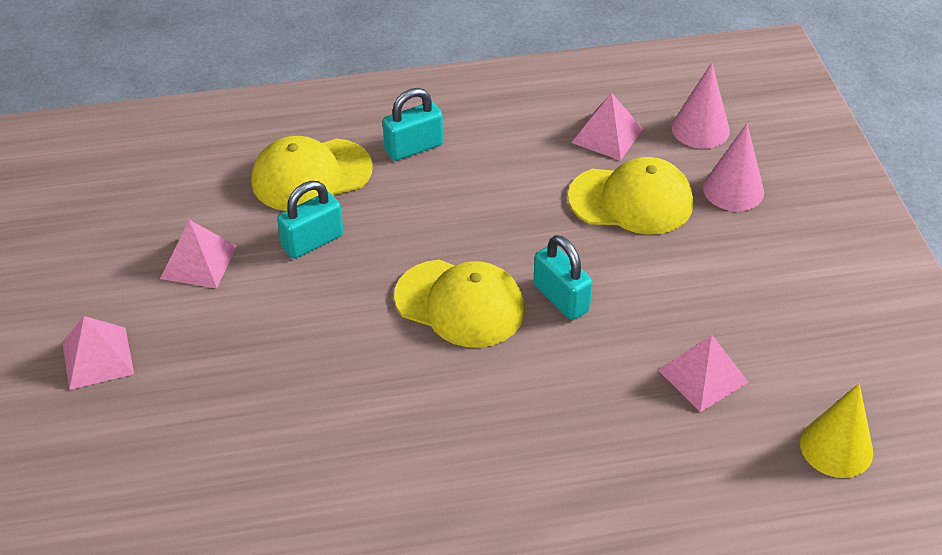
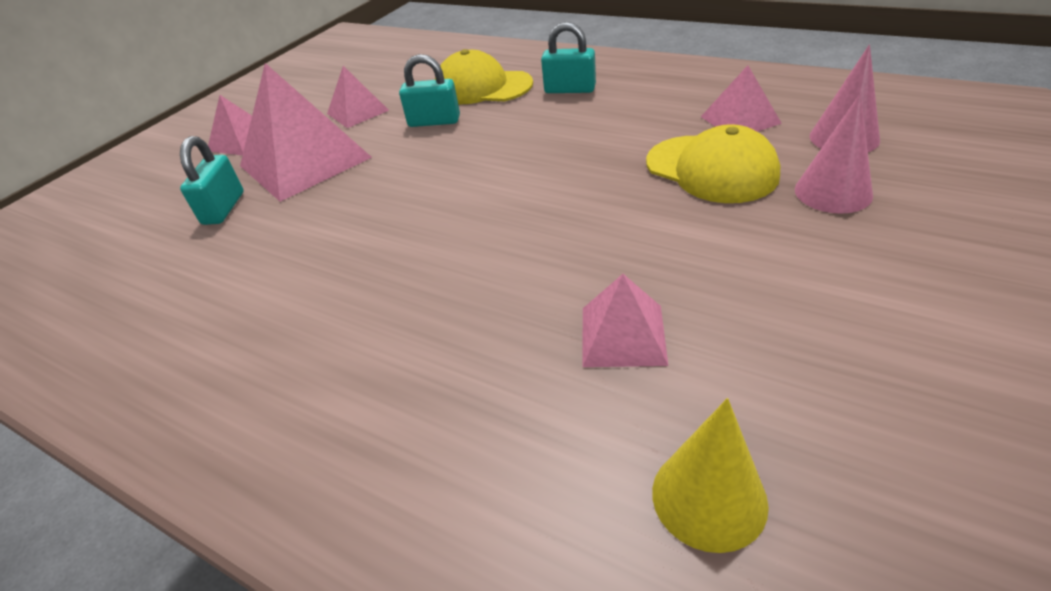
camera: 45 degrees right, 5 degrees down
(227, 349) = (305, 161): none -> pink pyramid
(460, 304) = (479, 190): yellow cap -> none
(561, 298) = (562, 216): turquoise padlock -> turquoise padlock (224, 208)

